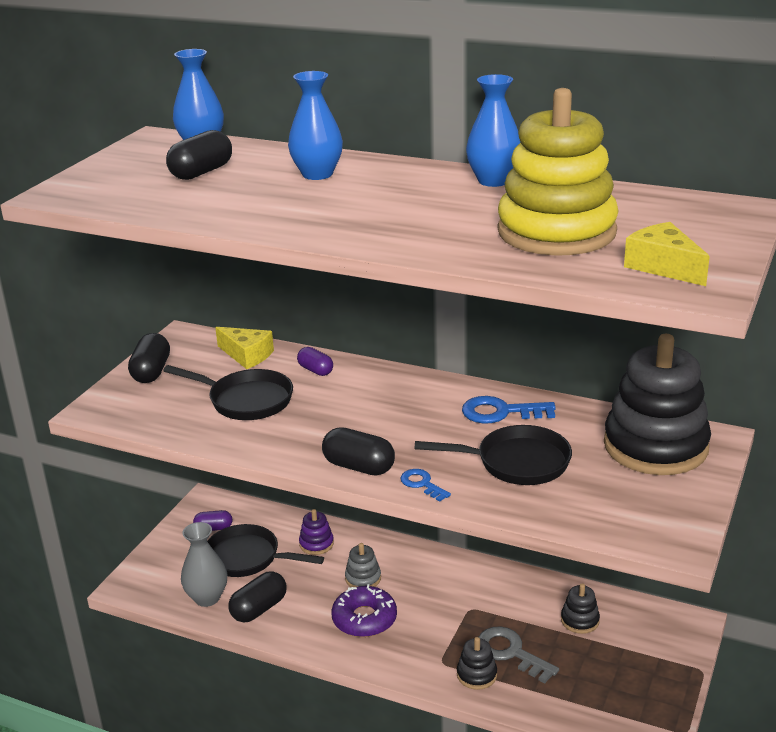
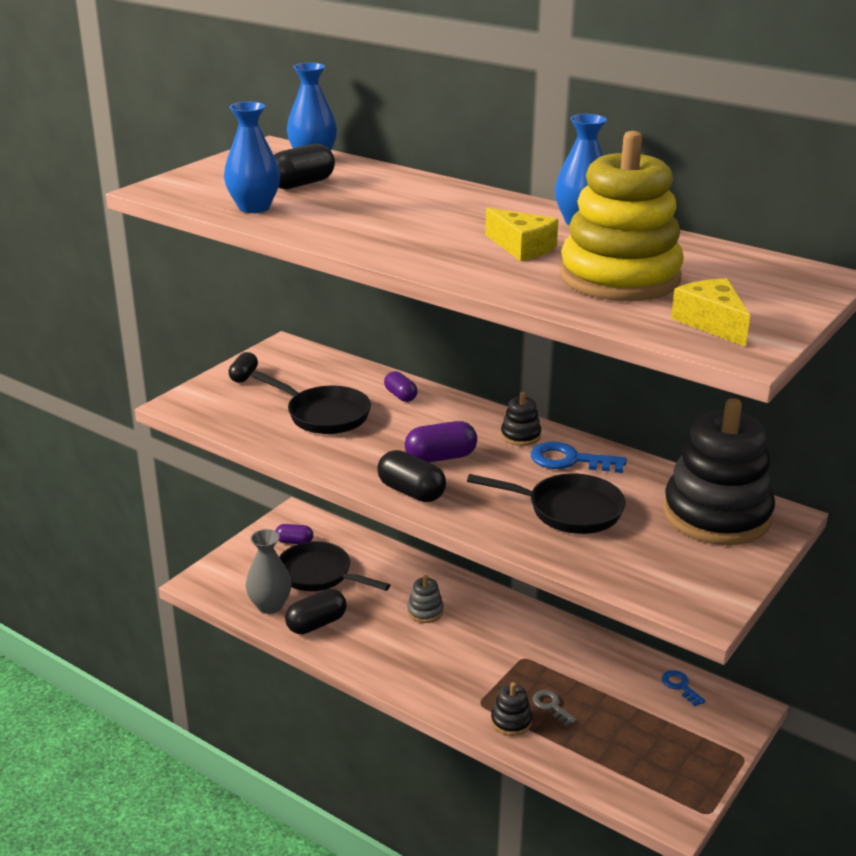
camera: 10 degrees right, 0 degrees up
(151, 372) = (244, 376): black capsule -> black capsule, size x0.65
(247, 355) = (339, 373): yellow cheese -> yellow cheese (522, 247)
(316, 544) = (389, 571): purple stacking toy -> none
(317, 174) = (410, 197): blue vase -> blue vase (254, 207)
(364, 619) = (415, 650): purple donut -> none
(376, 427) = (440, 457): none -> purple capsule
(422, 484) = (467, 517): blue key -> blue key (680, 686)
(510, 652) = (551, 706): grey key -> grey key, size x0.59
(580, 620) = (631, 687): black stacking toy -> black stacking toy (520, 436)

